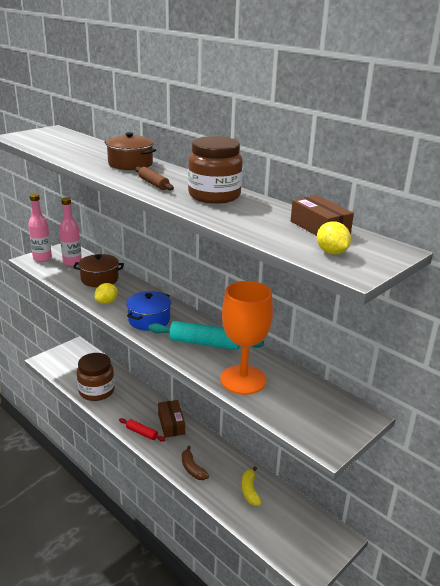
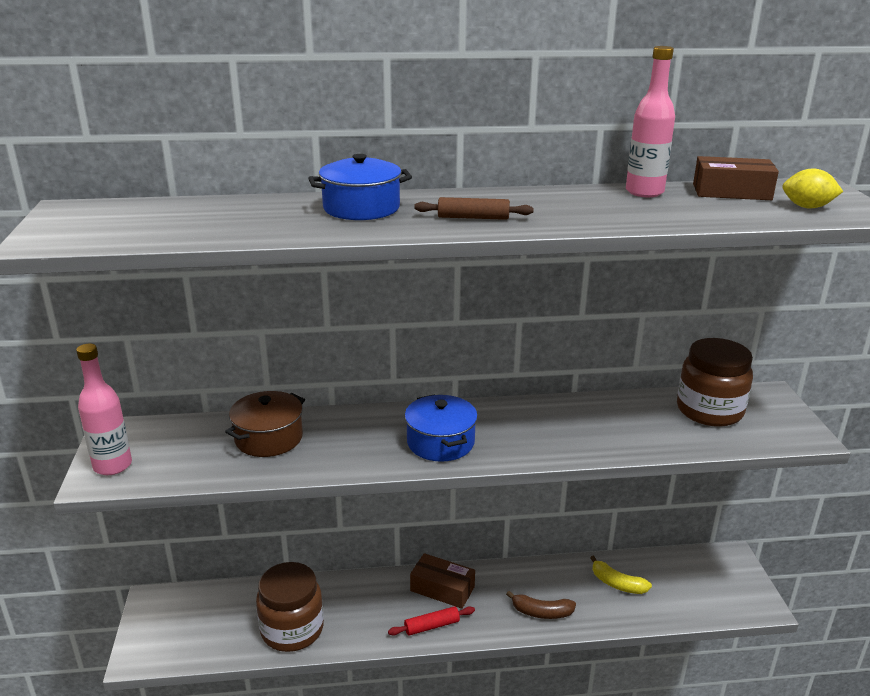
camera: 50 degrees left, 0 degrees up
(72, 262) = (176, 443): pink bottle -> pink bottle (644, 192)
(106, 302) = (346, 457): yellow lemon -> none
(130, 164) = (361, 208): brown pot -> blue pot
(205, 343) = (544, 425): turquoise rolling pin -> none
(214, 196) = (568, 203): brown jar -> brown jar (709, 410)
(243, 380) = (648, 433): orange goblet -> none

